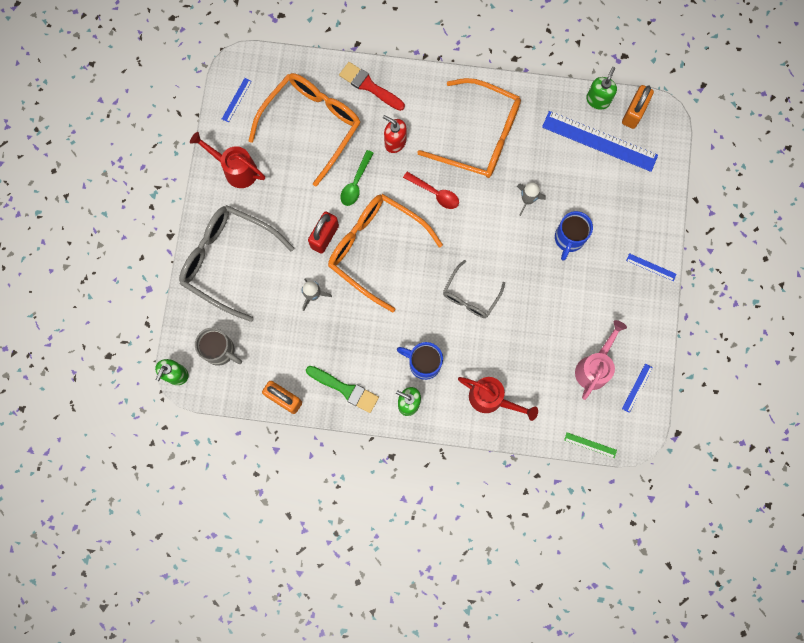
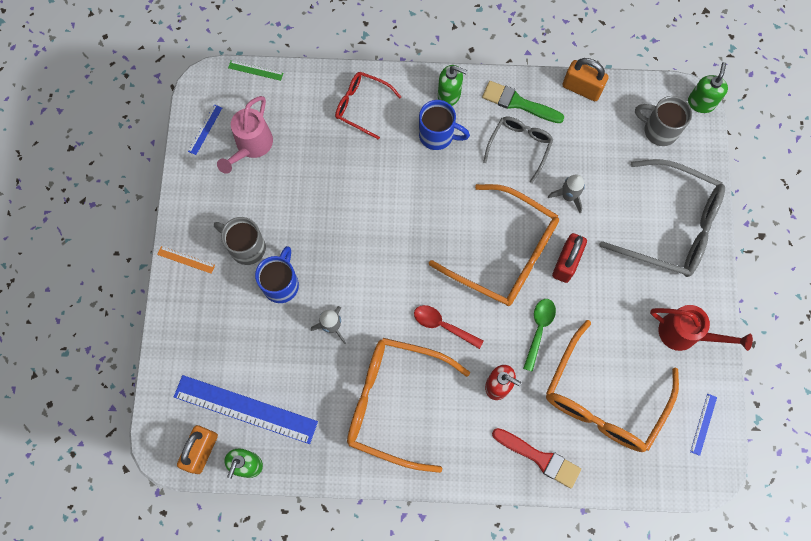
camera: 175 degrees right, 5 degrees down
(470, 295) = (392, 210): grey glasses -> grey glasses (519, 146)
(491, 399) = (362, 106): red watering can -> red glasses
(599, 273) = (246, 247): none -> grey mug
(651, 267) = (186, 259): blue ruler -> orange ruler

